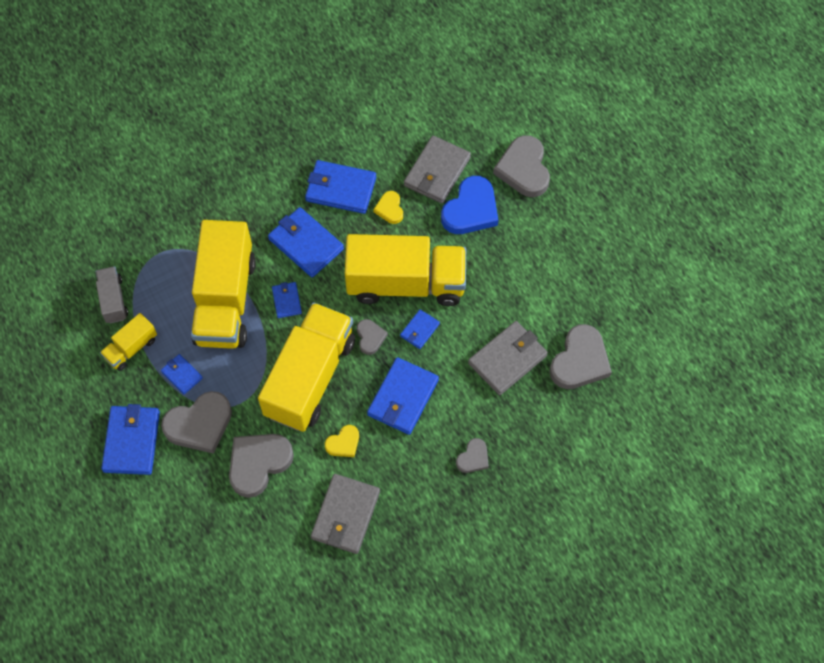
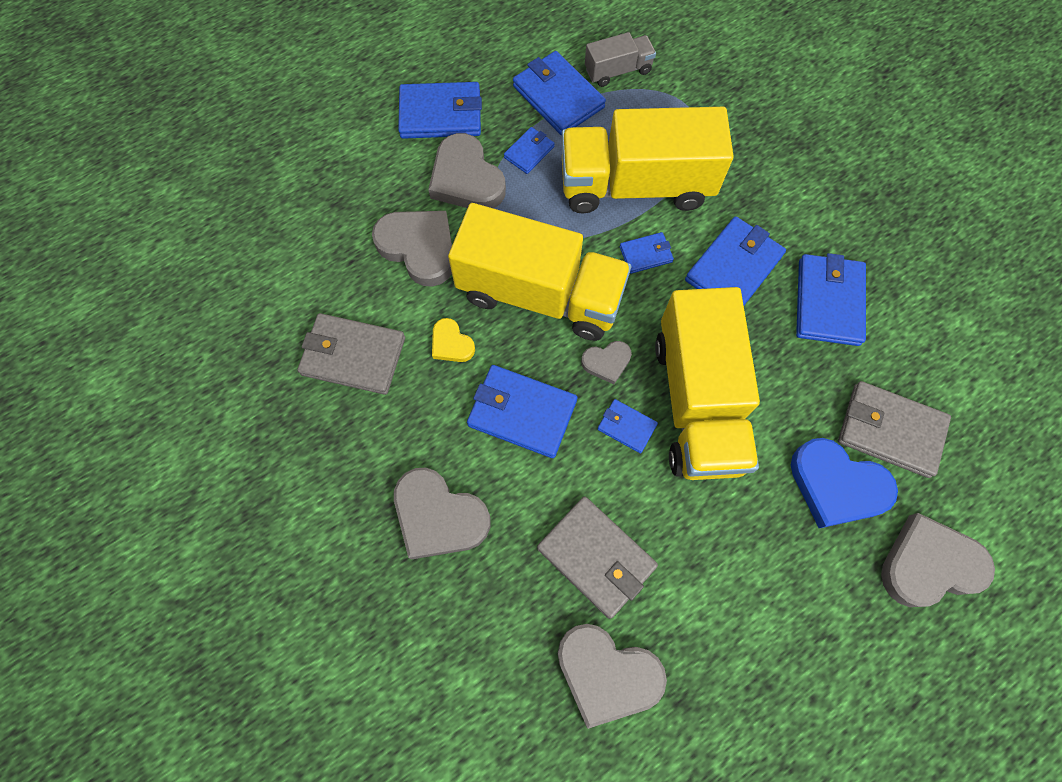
camera: 85 degrees right, 5 degrees up
(131, 348) = (558, 97): yellow truck -> blue wallet
(390, 209) = (811, 369): yellow heart -> none
(473, 458) = (439, 516): grey heart -> grey heart, size x1.90

